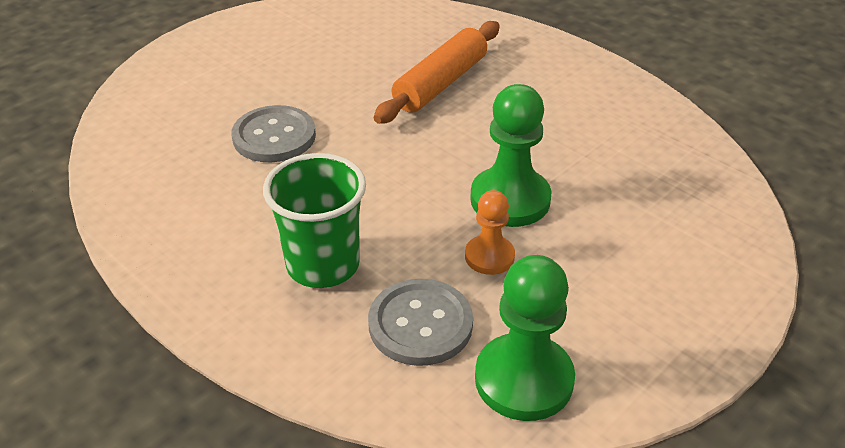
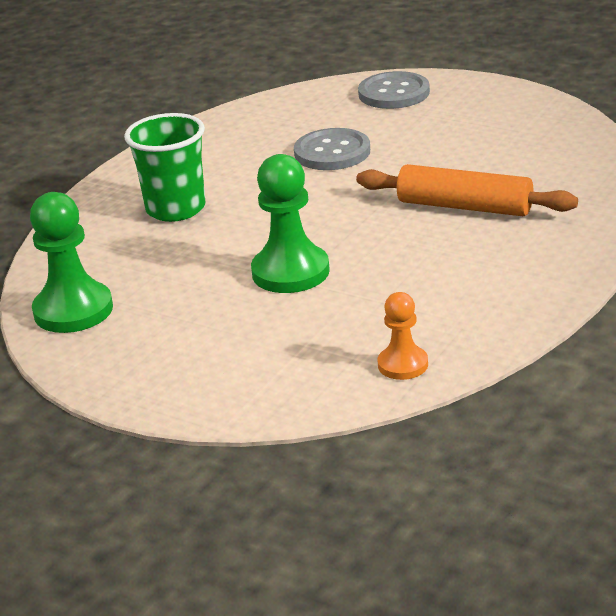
camera: 80 degrees right, 10 degrees down
(420, 324) = (121, 259): grey button -> grey button (394, 93)
(489, 256) = (209, 275): orange pawn -> orange pawn (403, 365)

